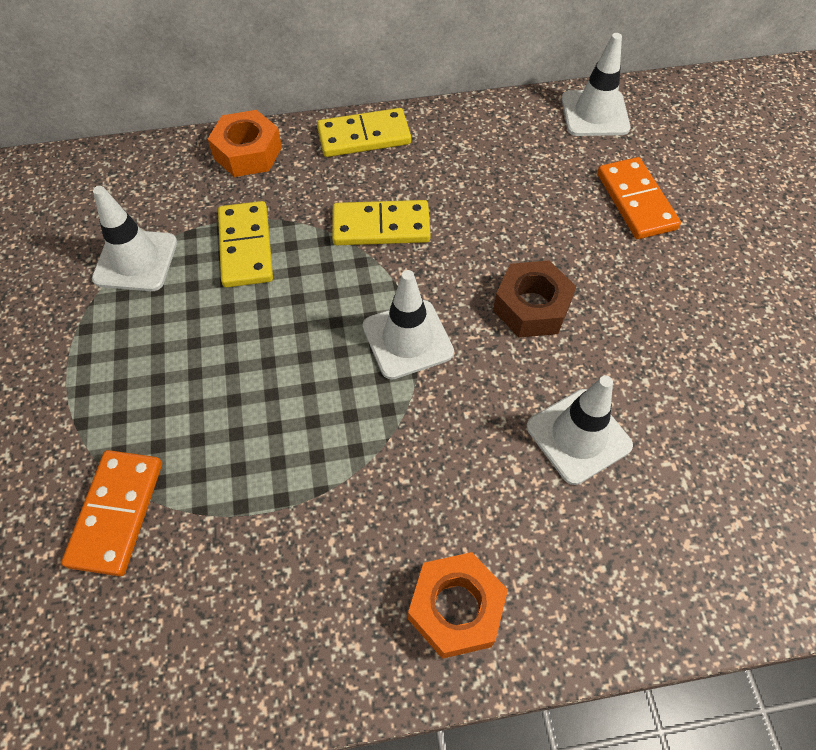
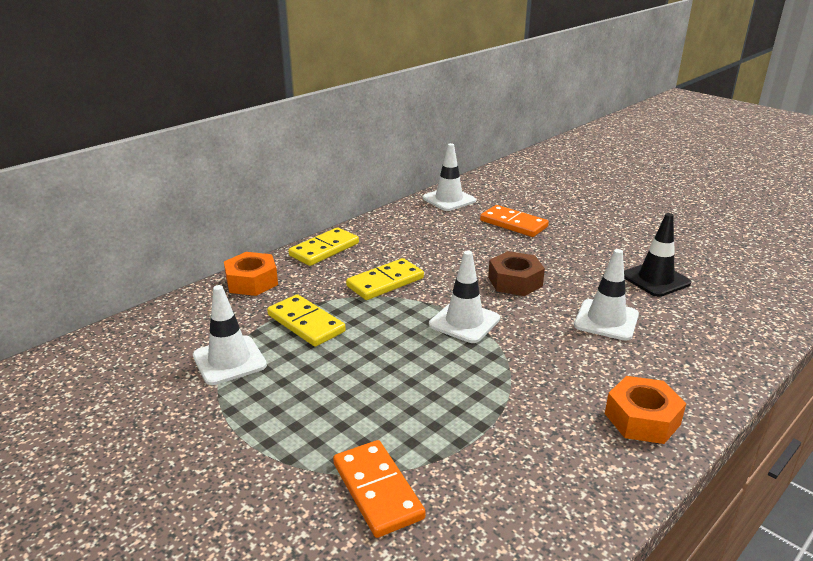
camera: 35 degrees left, 30 degrees down
(725, 406) = (655, 279): none -> black traffic cone

